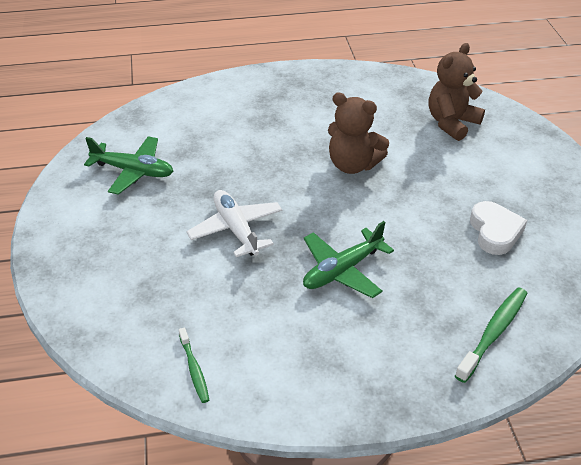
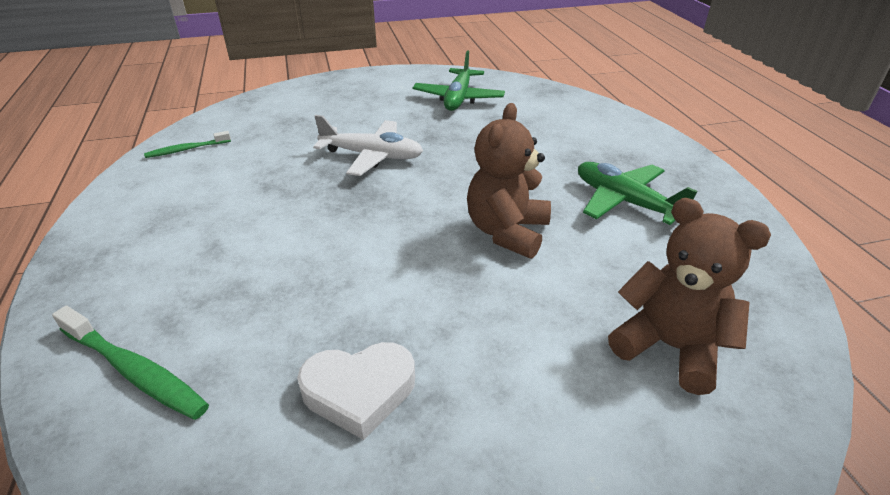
camera: 85 degrees right, 5 degrees down
(236, 229) = (372, 156): white plane -> white plane turned 45 degrees clockwise
(342, 270) = (295, 228): green plane -> green plane (625, 202)

